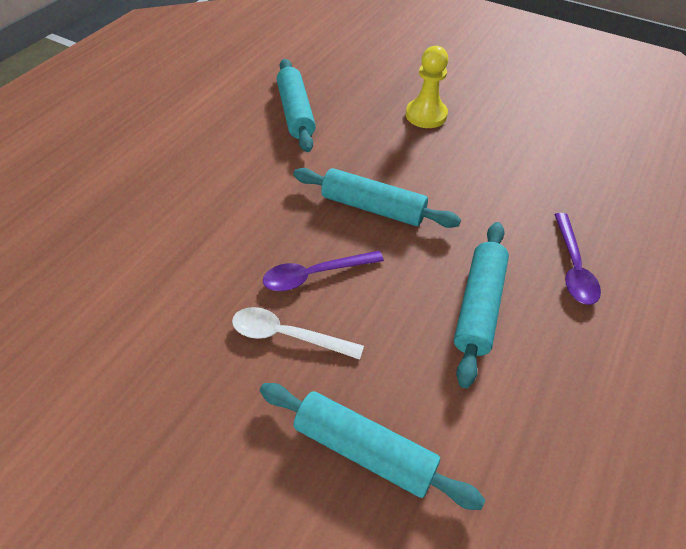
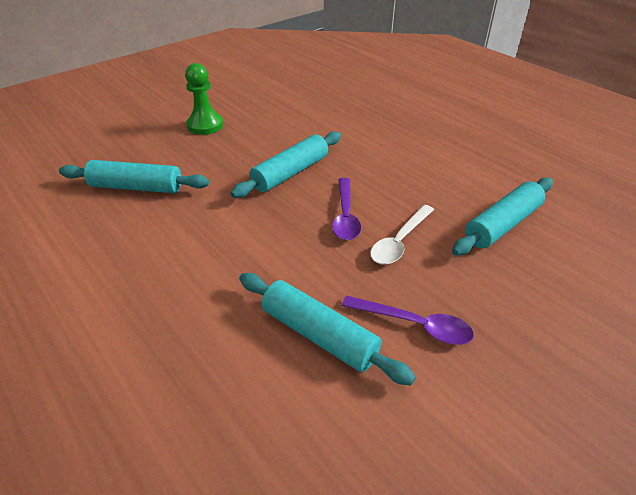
camera: 70 degrees left, 10 degrees down
(426, 115) = (205, 125): yellow pawn -> green pawn
(478, 306) = (404, 153): turquoise rolling pin -> turquoise rolling pin (319, 335)
(573, 267) = (388, 114): purple spoon -> purple spoon (414, 325)

